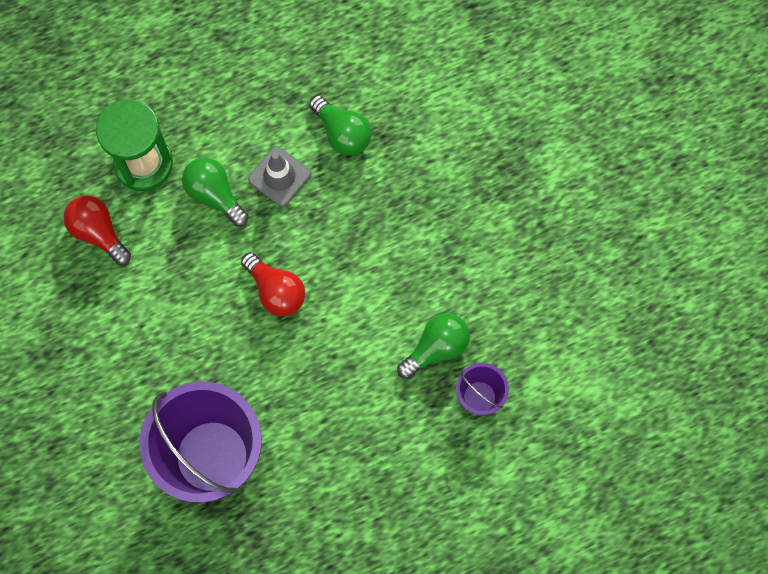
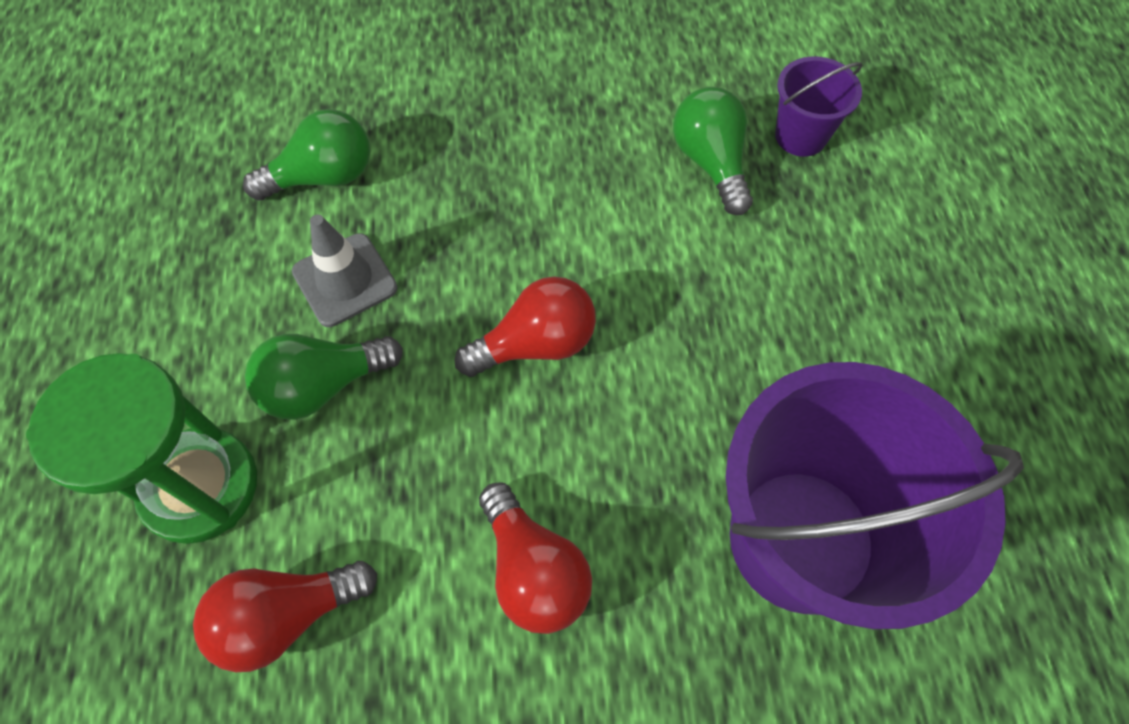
camera: 70 degrees left, 10 degrees down
(155, 334) = (533, 570): none -> red light bulb

